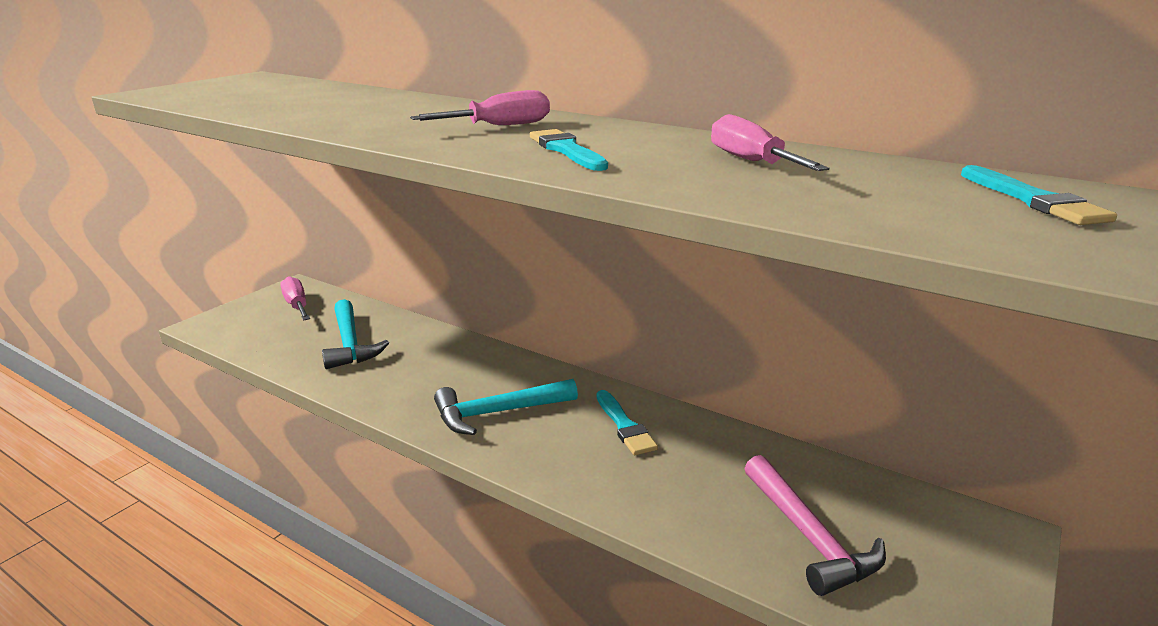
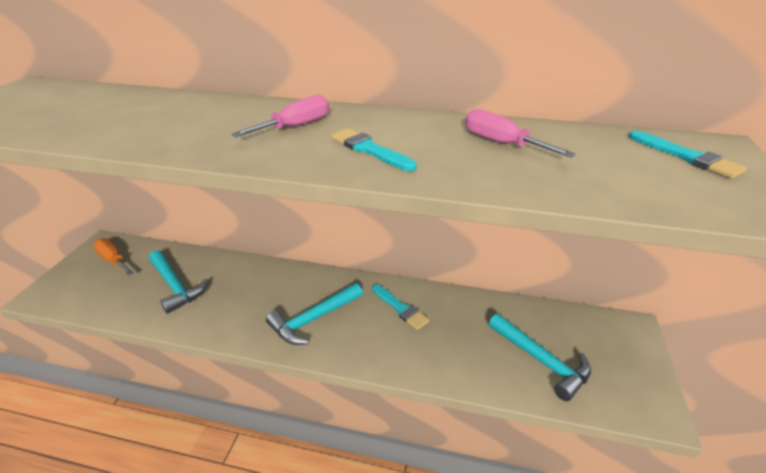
camera: 20 degrees left, 10 degrees up
(297, 305) = (113, 260): pink screwdriver -> orange screwdriver
(809, 536) = (541, 360): pink hammer -> turquoise hammer

